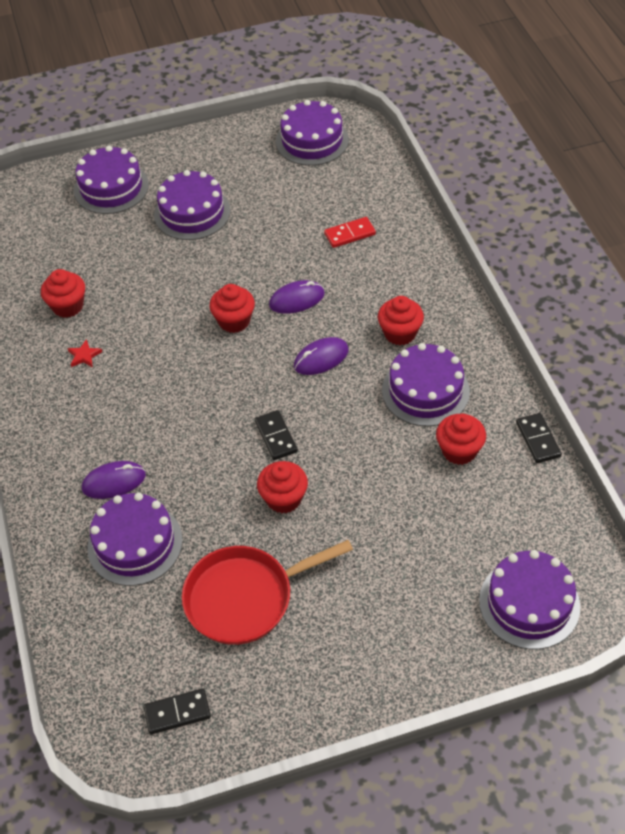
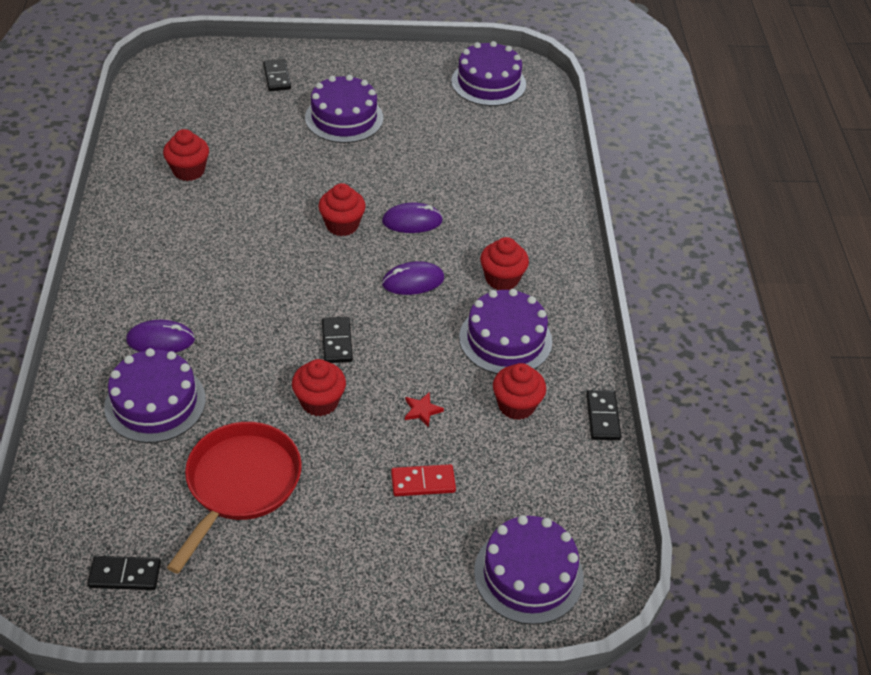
camera: 10 degrees right, 5 degrees down
(84, 355) = (184, 218): red star -> red star (422, 410)
(111, 187) = (277, 77): purple cake -> black domino
(245, 597) = (240, 484): red pan -> red pan turned 120 degrees clockwise
(349, 234) = (490, 175): red domino -> red domino (423, 482)

